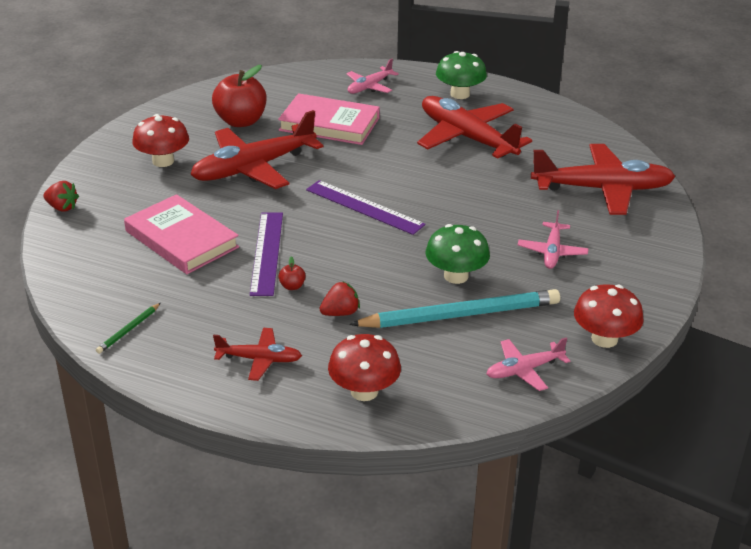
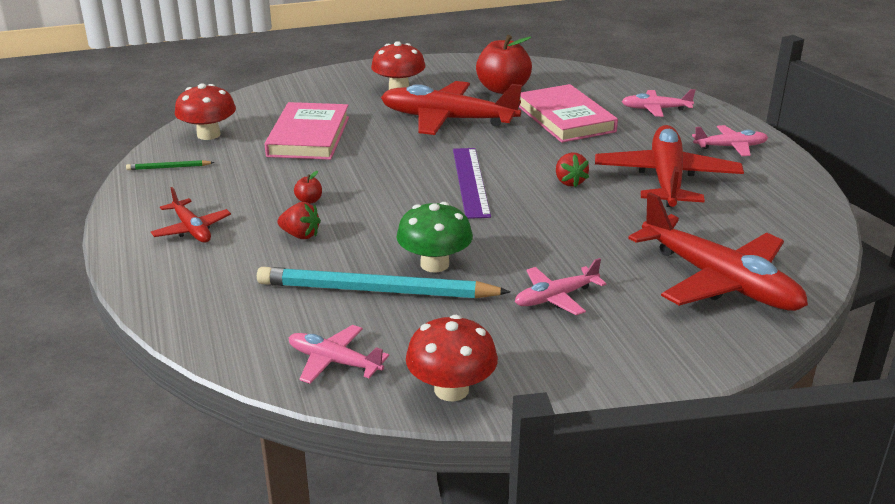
camera: 50 degrees right, 5 degrees down
(62, 207) = (285, 86): red strawberry -> red strawberry (569, 182)
(266, 253) = (340, 172): purple ruler -> none
(364, 391) = (202, 292): red mushroom -> red mushroom (208, 135)
(460, 94) = (730, 147): green mushroom -> pink plane
(460, 315) = (377, 291): turquoise pencil -> turquoise pencil turned 150 degrees clockwise

